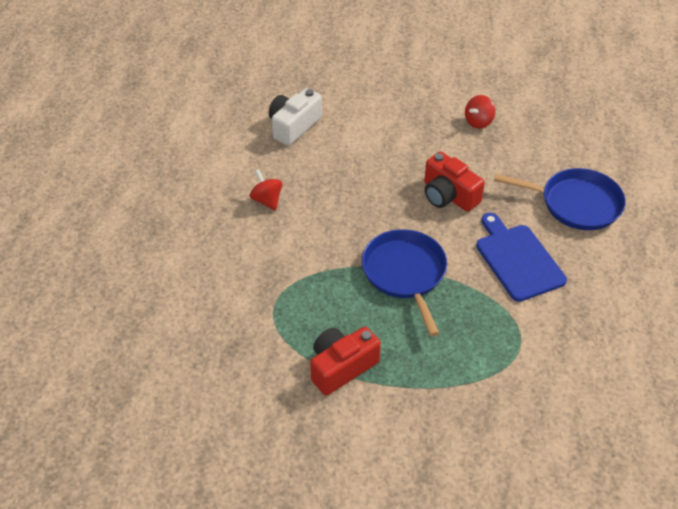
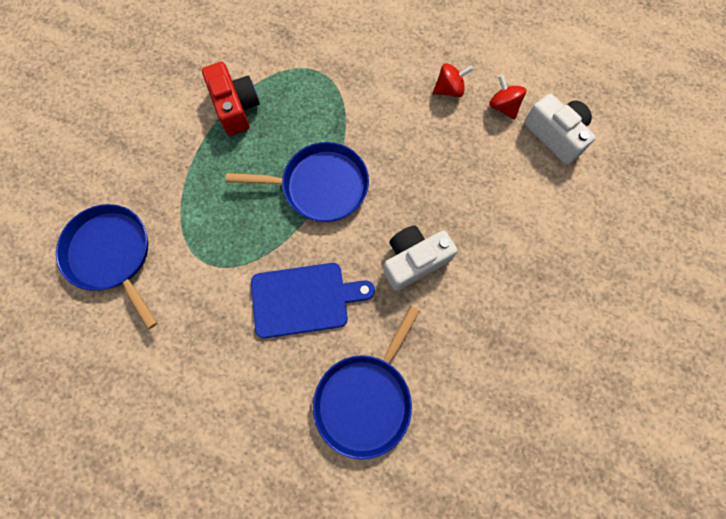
camera: 105 degrees right, 25 degrees up
(448, 195) = (414, 260): red camera -> white camera
(478, 122) = (528, 336): red spinning top -> red spinning top (503, 107)
(551, 425) = (111, 254): none -> blue pan

